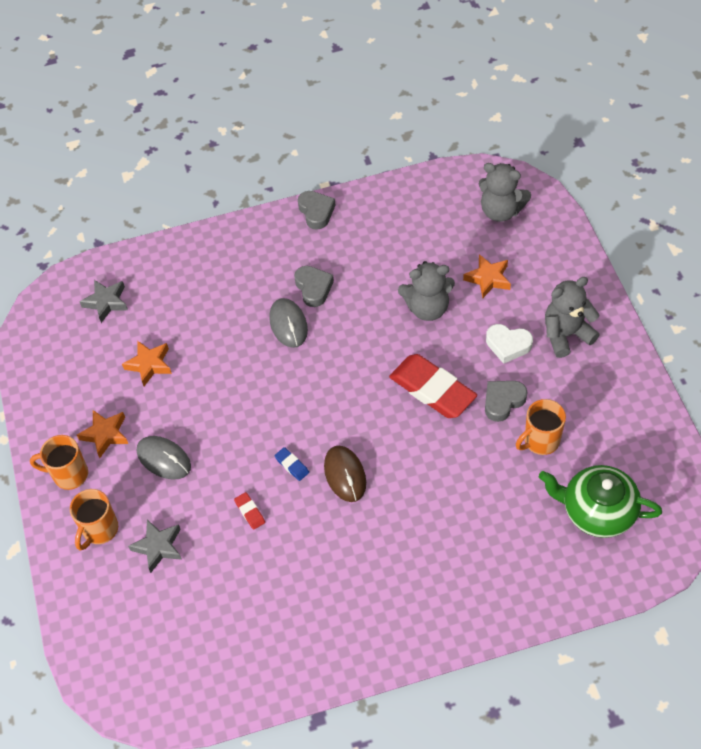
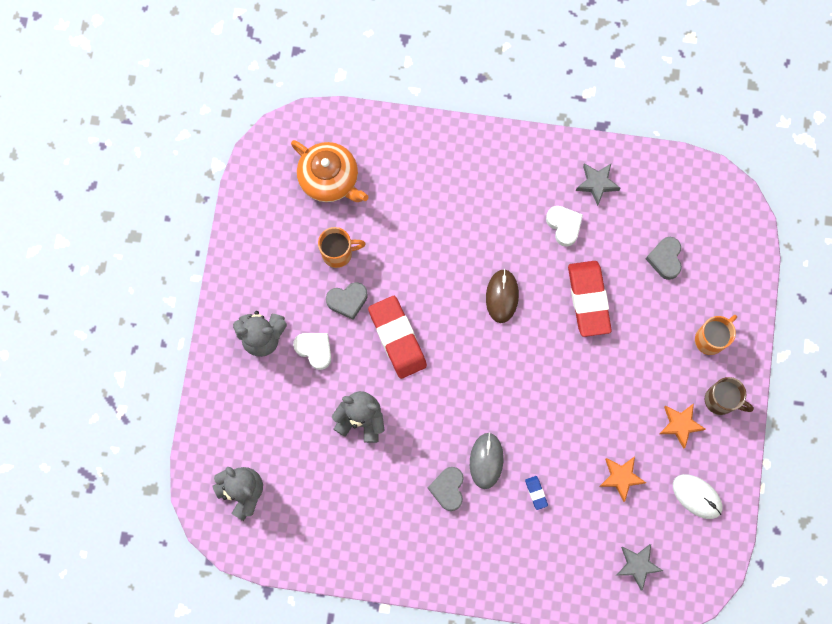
camera: 160 degrees left, 20 degrees up
(67, 380) = (697, 496): none -> white mouse
(69, 475) = (721, 400): orange mug -> brown mug
(158, 547) = (669, 303): grey star -> grey star (597, 184)
(164, 459) = (639, 378): grey mouse -> none
(250, 512) = (588, 299): red eraser -> red eraser, size x2.46
(292, 465) = (539, 324): blue eraser -> blue eraser (536, 493)
(311, 578) = (564, 226): none -> white heart
(316, 212) = (407, 575): grey heart -> grey heart (665, 259)
(488, 279) = (294, 423): orange star -> none
(597, 511) = (330, 179): green teapot -> orange teapot

